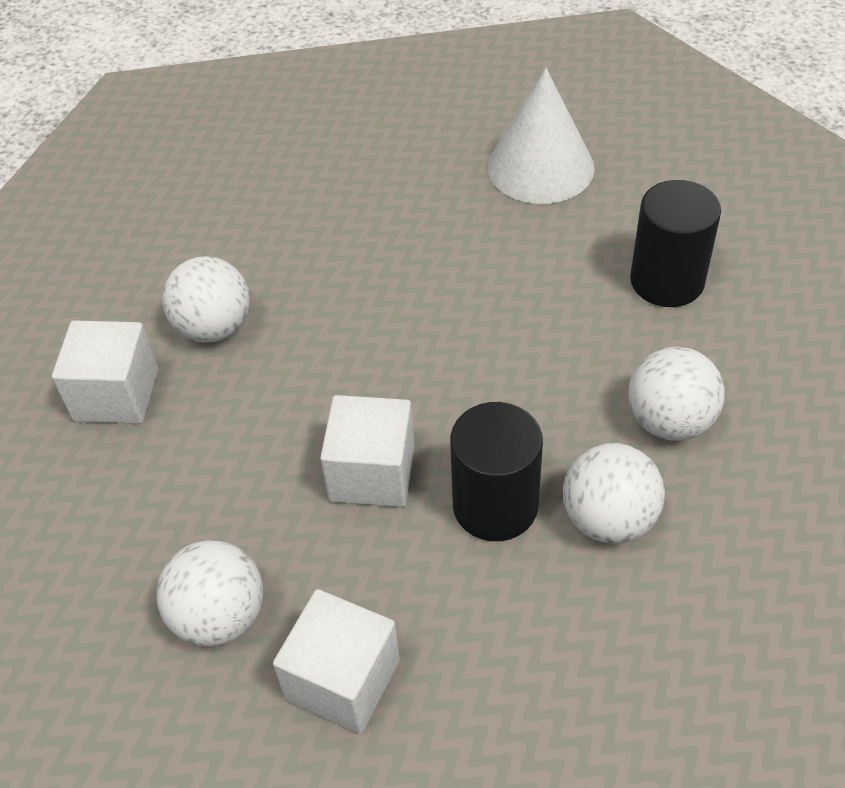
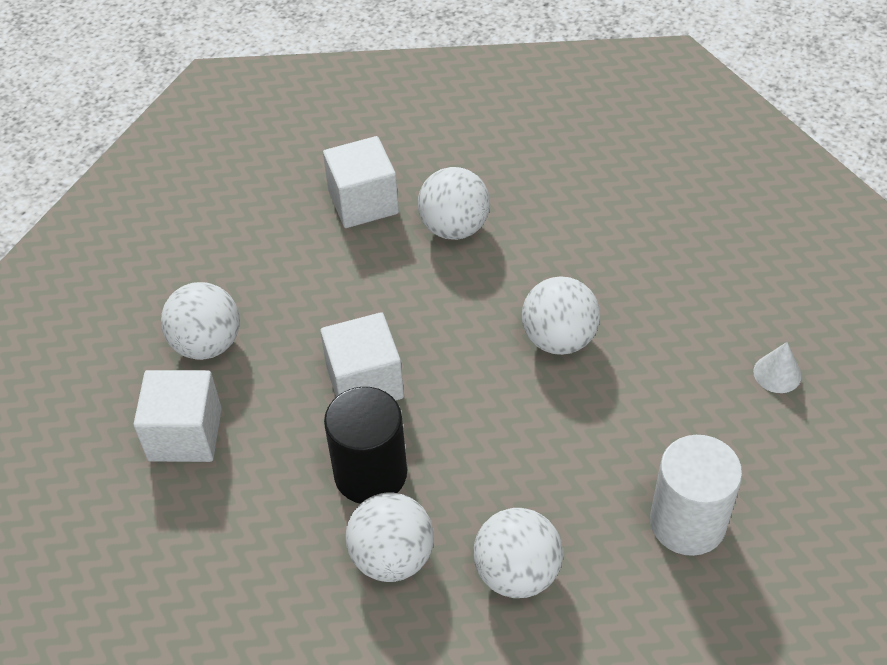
camera: 65 degrees right, 0 degrees up
(414, 296) = (559, 339): none -> white ball
(540, 167) = (777, 373): white cone -> white cone, size x0.43
(667, 281) = (687, 522): black cylinder -> white cylinder

